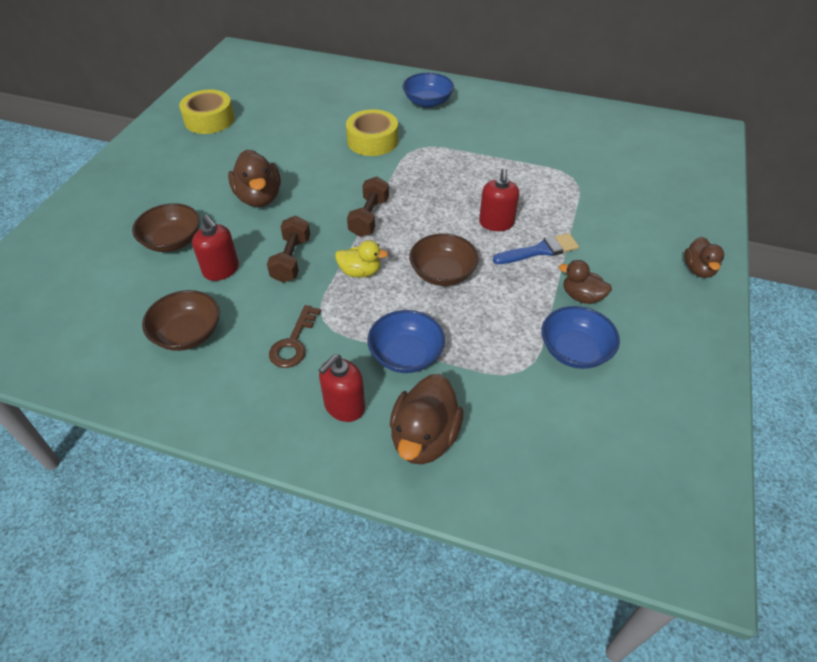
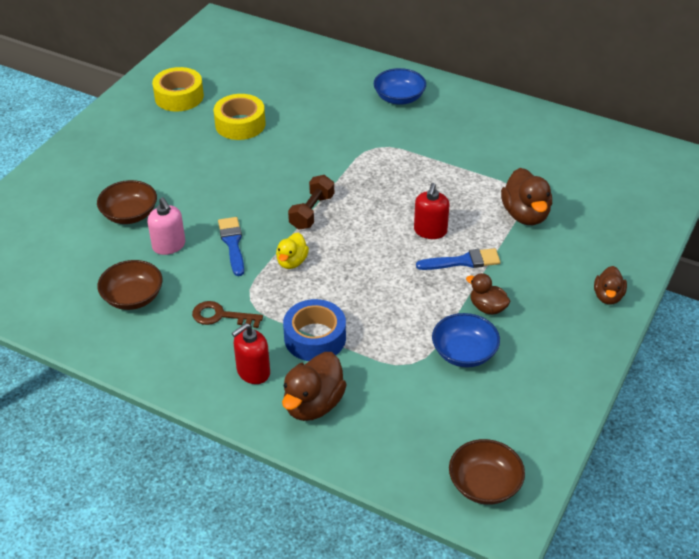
camera: 10 degrees right, 5 degrees down
(221, 270) = (169, 246): red soap dispenser -> pink soap dispenser
(259, 198) = (213, 182): brown duck -> brown duck (525, 215)
(291, 259) = (232, 243): brown dumbbell -> blue brush
(293, 343) = (221, 316): brown key -> brown key turned 75 degrees clockwise
(360, 272) = (292, 262): yellow duck -> yellow duck turned 90 degrees clockwise
(372, 141) = (333, 135): yellow tape -> yellow tape (240, 124)
(406, 355) = (315, 338): blue bowl -> blue tape
(443, 273) = (366, 271): brown bowl -> brown bowl (484, 484)

